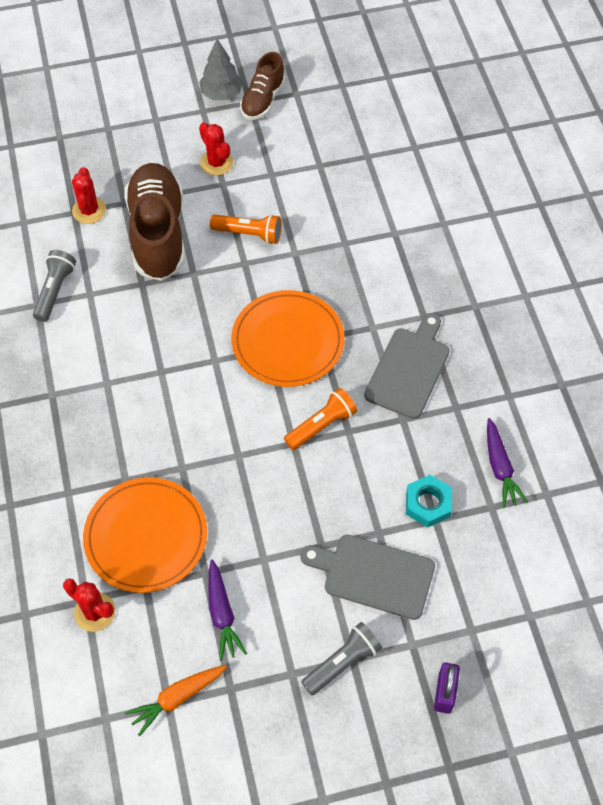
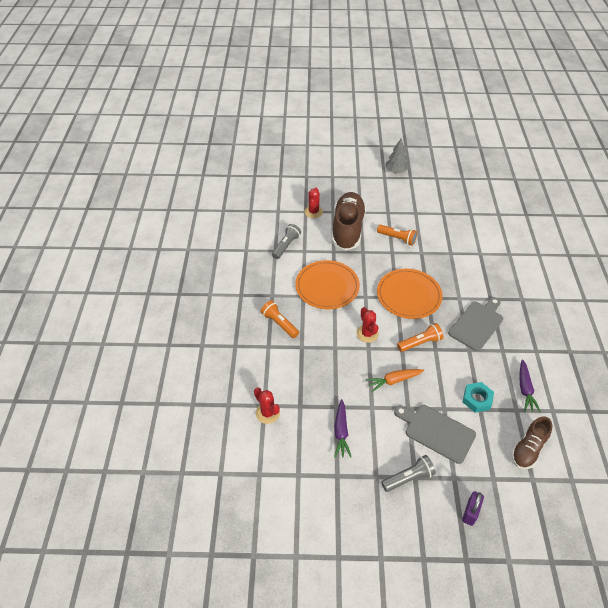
camera: 15 degrees right, 10 degrees down
(77, 446) = (279, 324): none -> orange flashlight
(146, 536) = (306, 379): orange plate -> orange plate (327, 286)
(177, 698) = (304, 473): orange carrot -> orange carrot (393, 381)
(216, 163) = (386, 202): red cactus -> red cactus (367, 334)
(263, 100) = (417, 178): brown shoe -> brown shoe (528, 449)

